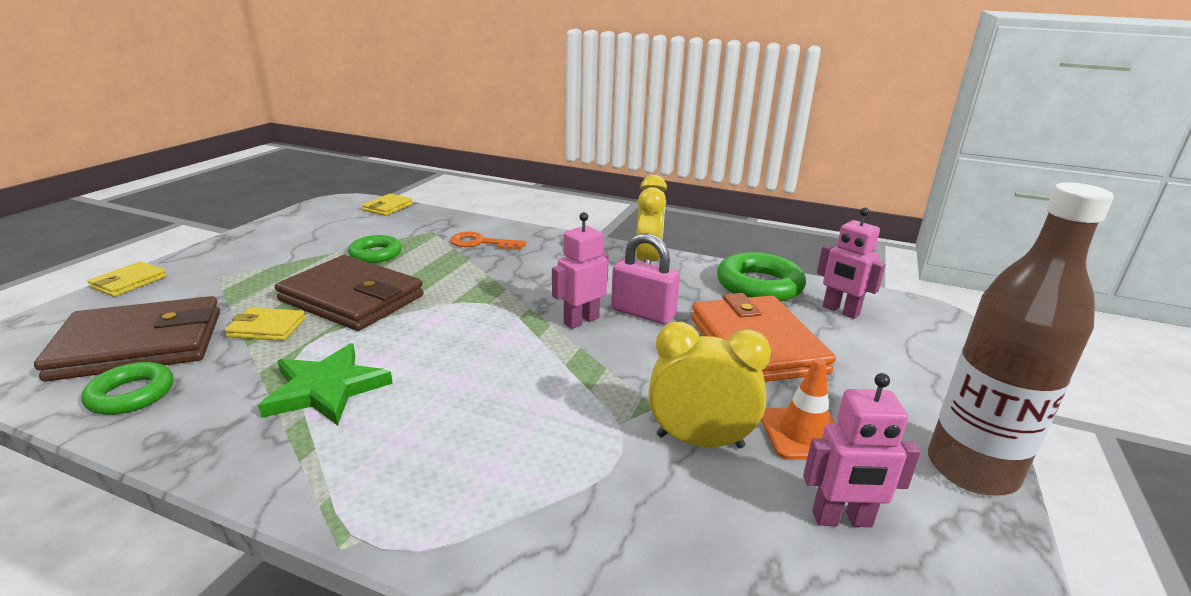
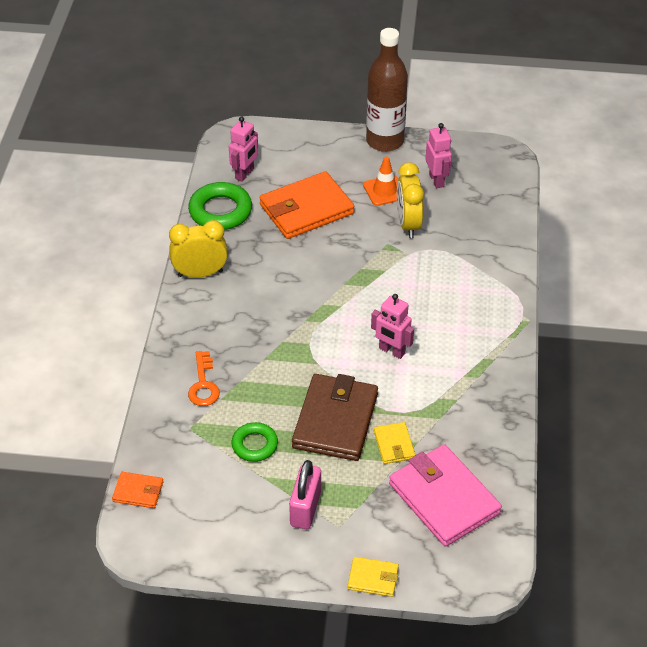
camera: 105 degrees left, 20 degrees up
(131, 394) = (487, 462): green ring -> none
(140, 345) = (444, 498): brown wallet -> pink wallet
(326, 389) = (439, 378): green star -> none
(388, 207) = (138, 492): yellow wallet -> orange wallet
(581, 321) = (312, 290): pink robot -> pink robot (391, 351)
(643, 313) = (288, 263): pink padlock -> pink padlock (305, 508)

